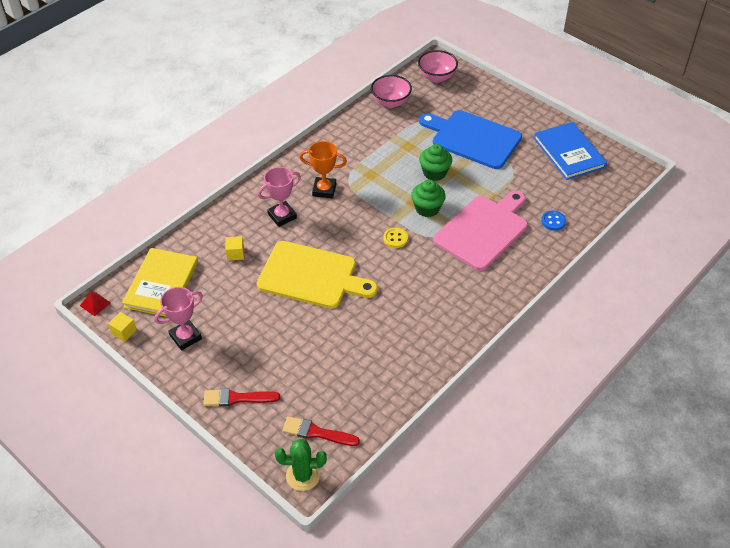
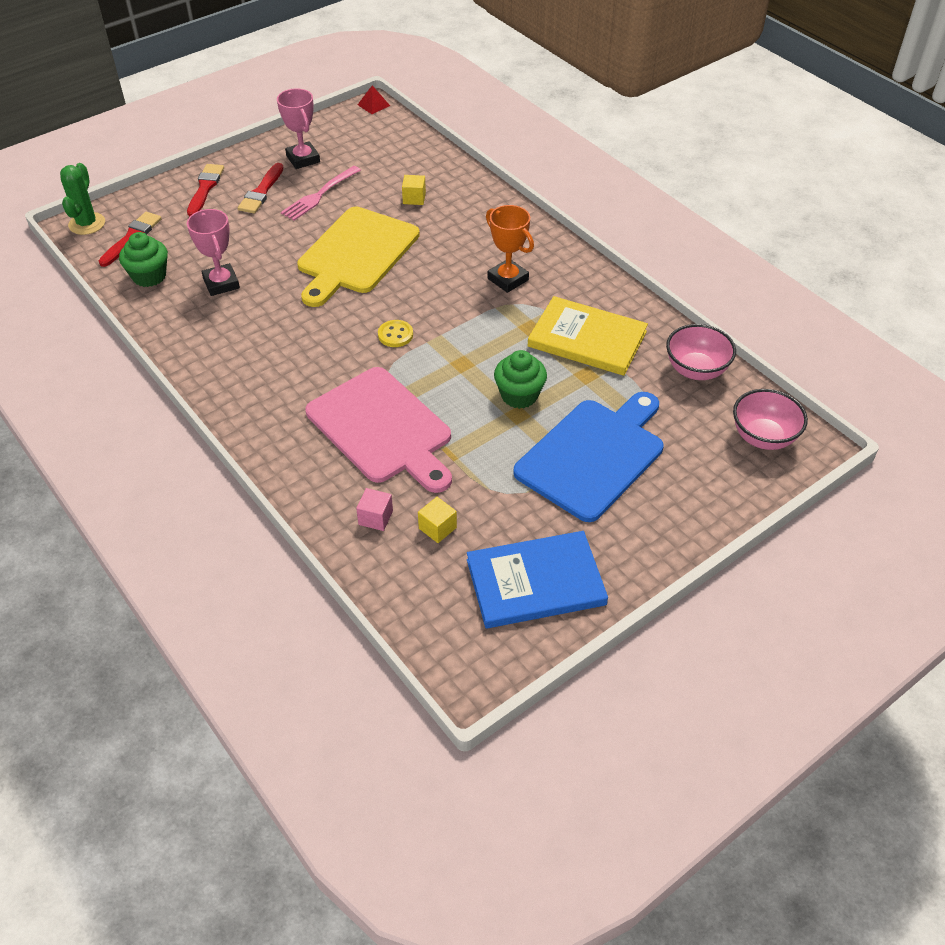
camera: 100 degrees right, 0 degrees up
(124, 332) = (328, 121): yellow cube -> yellow cube (437, 528)
(161, 284) = (385, 146): yellow book -> yellow book (587, 339)
(237, 314) = (320, 194): none -> pink fork
(237, 355) = (261, 191): none -> red brush
(282, 216) = (467, 239): pink trophy -> pink trophy (221, 283)
(324, 190) = (508, 279): orange trophy -> orange trophy turned 60 degrees counterclockwise
(427, 208) = (444, 375): green cupcake -> green cupcake (149, 276)
(553, 221) = (375, 517): blue button -> pink cube

